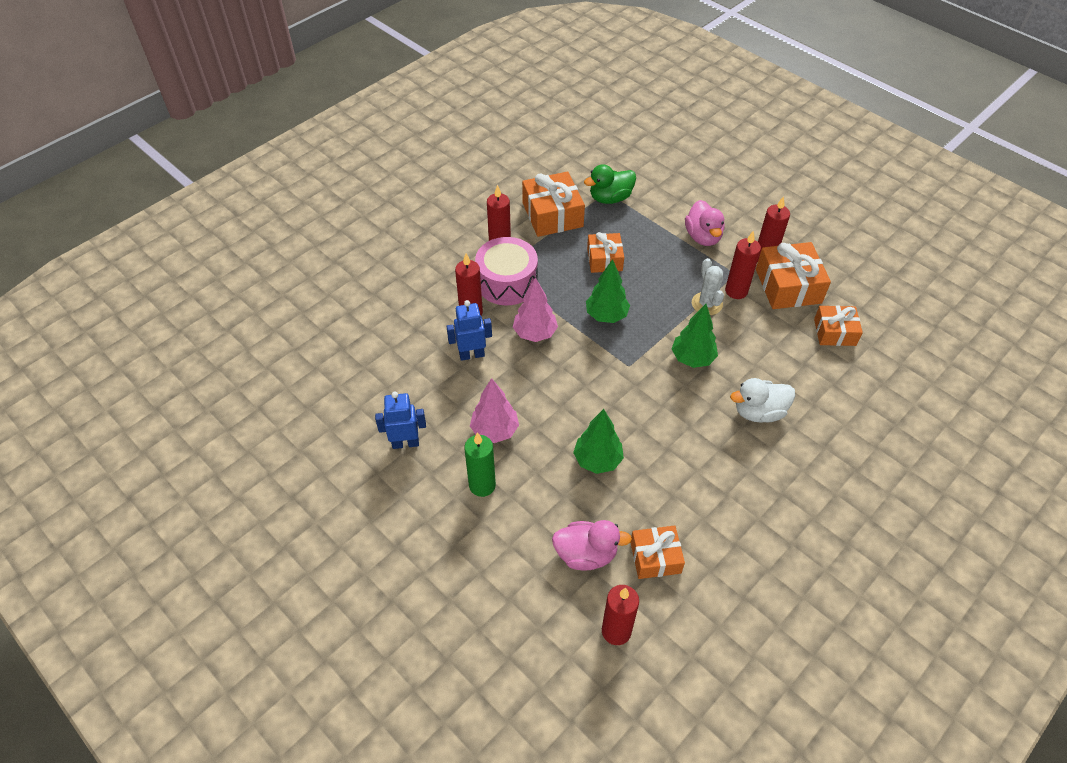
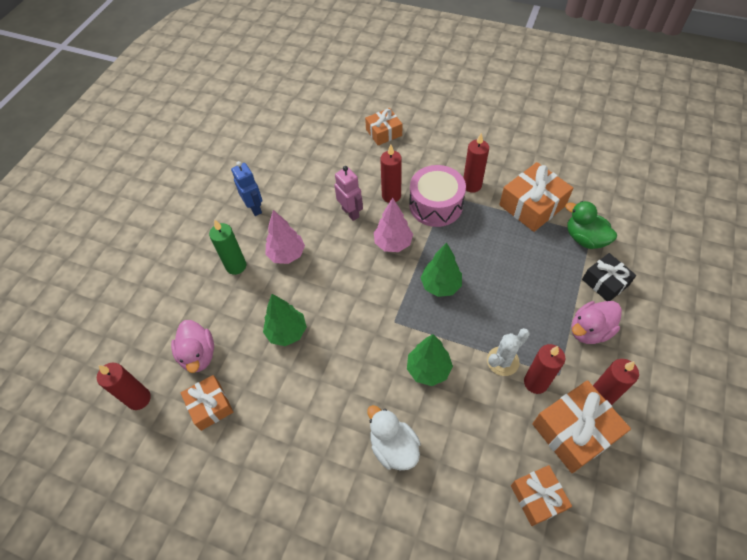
camera: 70 degrees right, 5 degrees up
(471, 354) = (350, 212): blue robot -> pink robot
(604, 259) = (505, 261): orange gift -> orange gift (384, 132)
(661, 206) = (605, 282): none -> black gift

